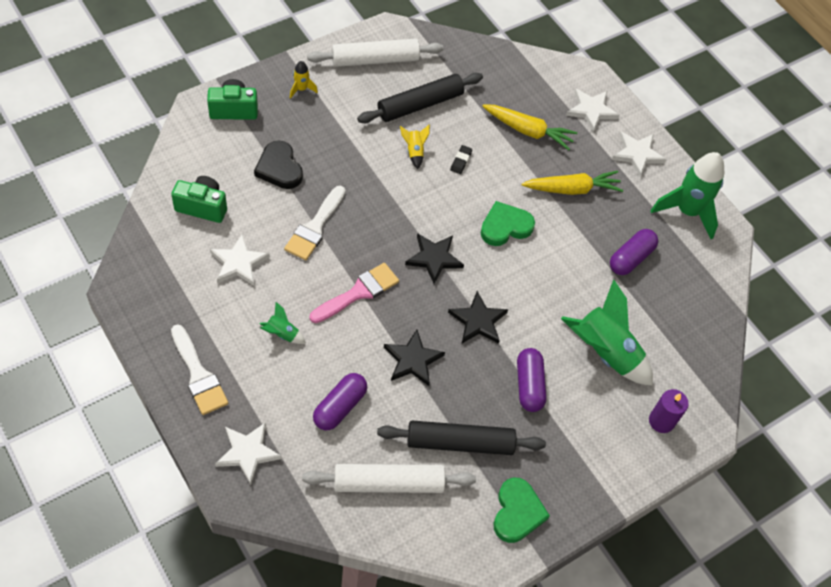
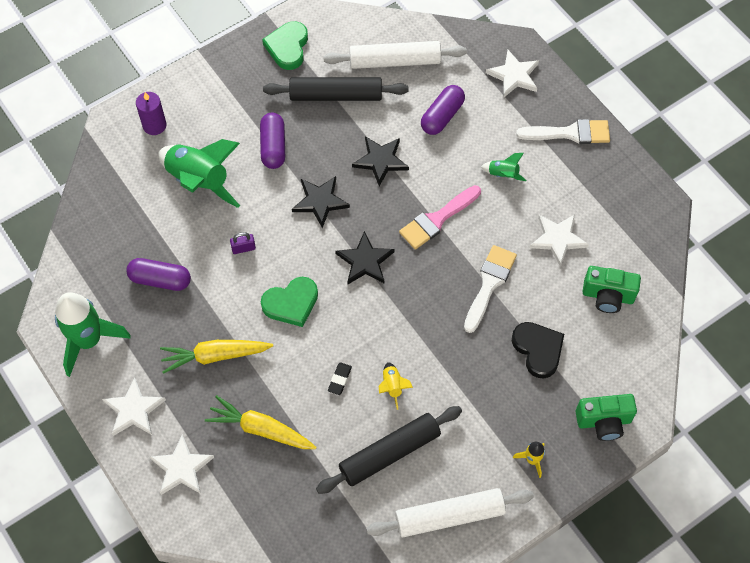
camera: 175 degrees left, 5 degrees up
(198, 375) = (570, 133): white brush -> white brush turned 120 degrees clockwise
(553, 280) = (243, 248): none -> purple padlock
(630, 258) = (160, 280): purple capsule -> purple capsule turned 60 degrees clockwise

